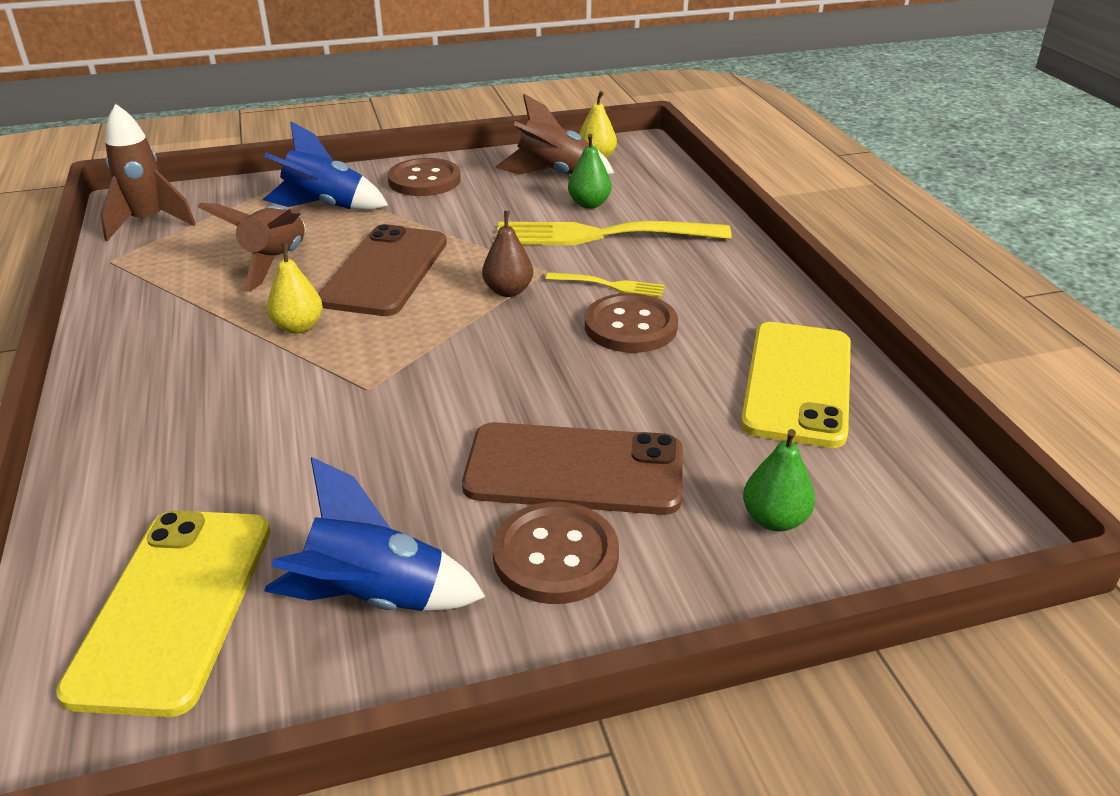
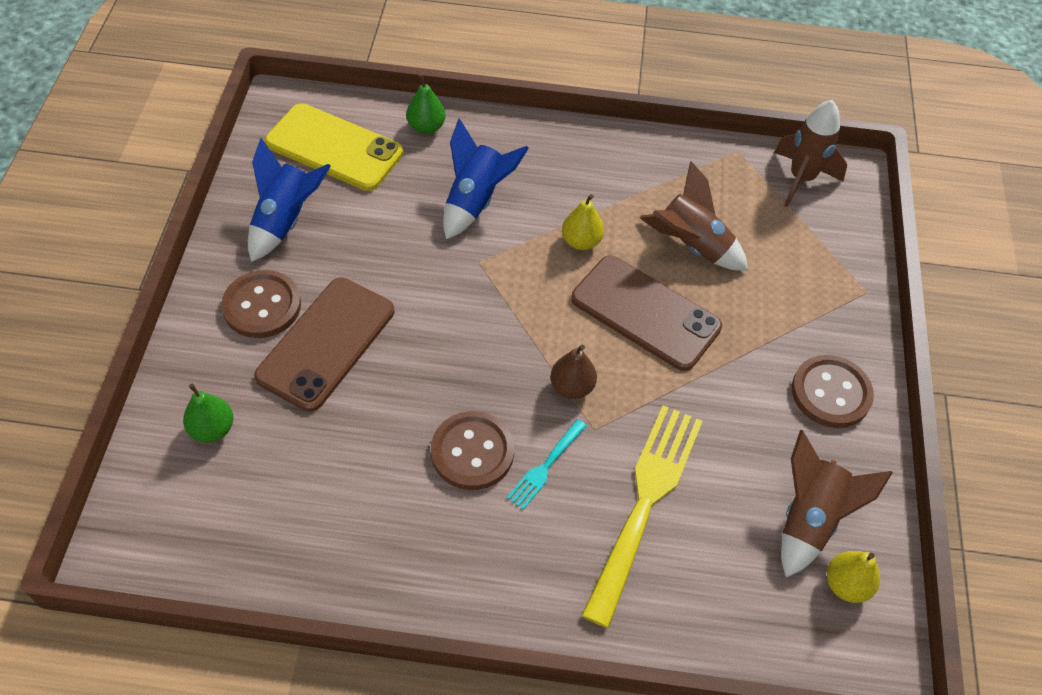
camera: 110 degrees right, 20 degrees up
(325, 207) = (791, 299): blue rocket -> blue rocket (476, 201)
(589, 204) = (720, 522): green pear -> green pear (426, 127)
(609, 285) = (546, 466): yellow fork -> turquoise fork
(797, 383) = (330, 531): yellow phone -> none

